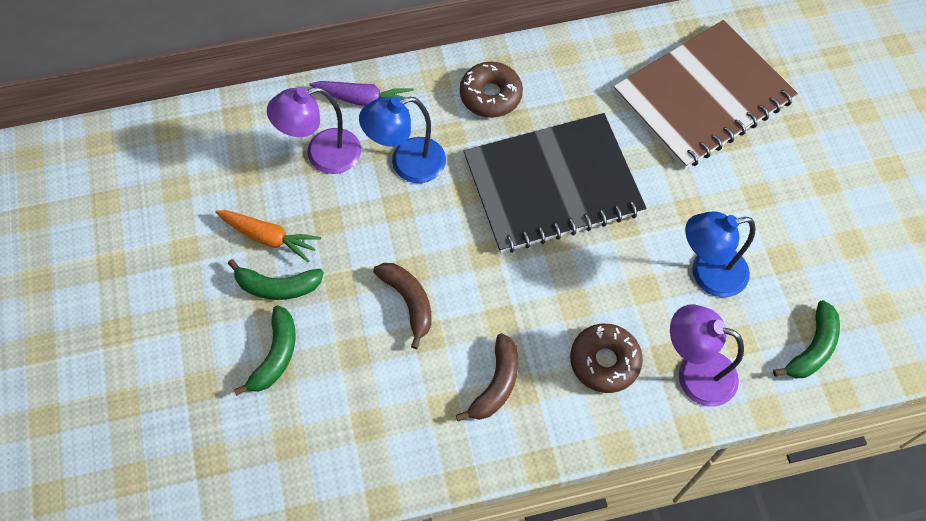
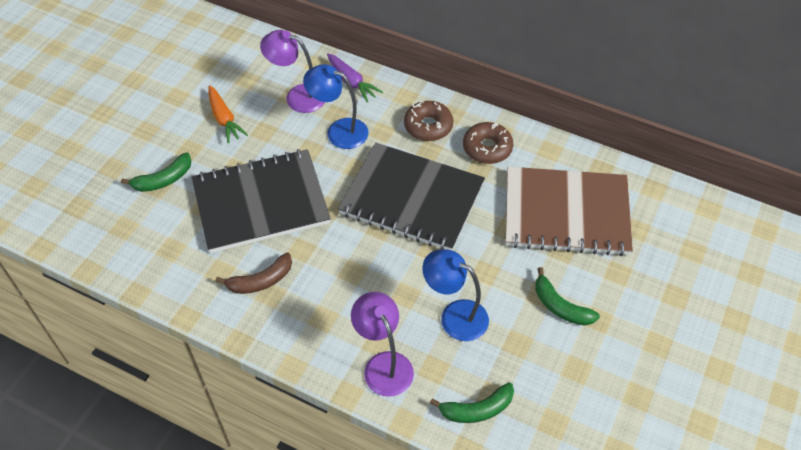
camera: 40 degrees right, 10 degrees down
(277, 286) = (202, 146): green banana -> green banana (560, 306)
(408, 302) = (261, 203): brown banana -> black notebook
(604, 361) = (336, 316): brown donut -> brown donut (487, 148)

